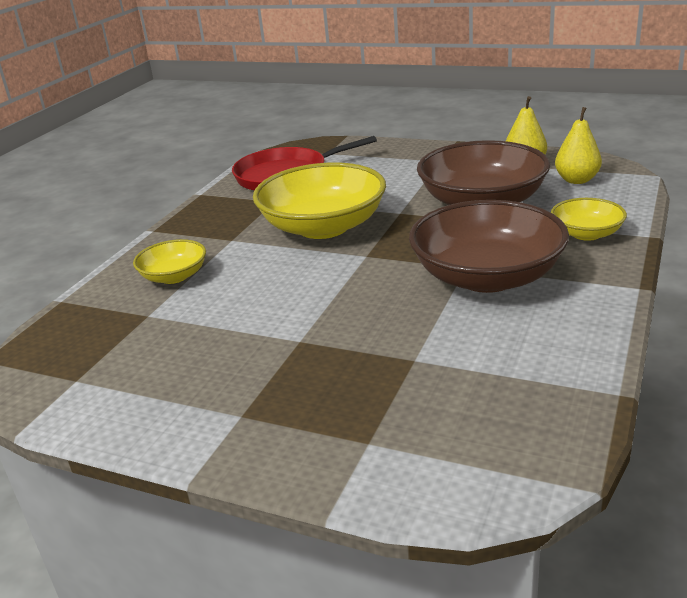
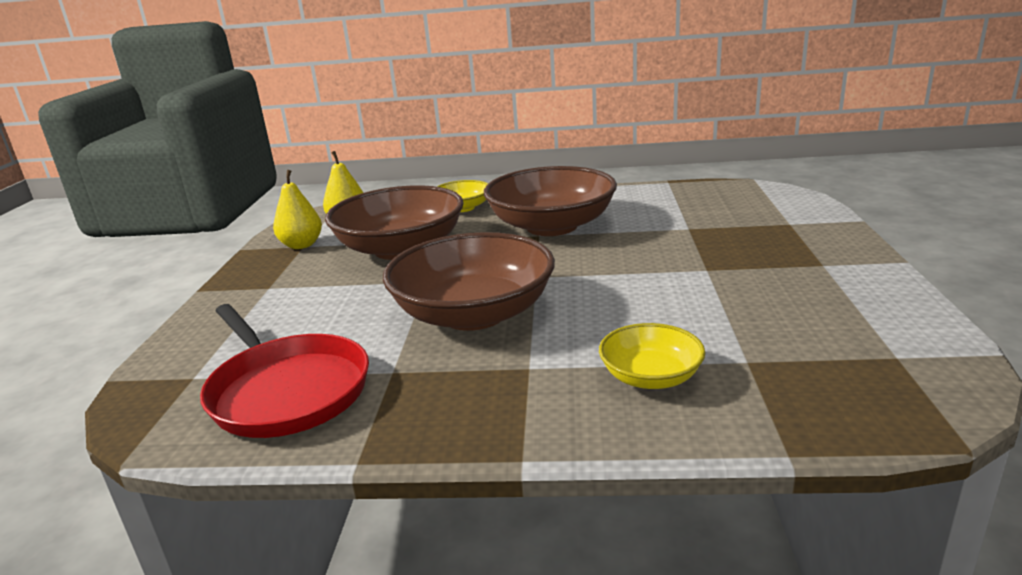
camera: 110 degrees left, 5 degrees down
(323, 227) = (474, 314): yellow bowl -> brown bowl

